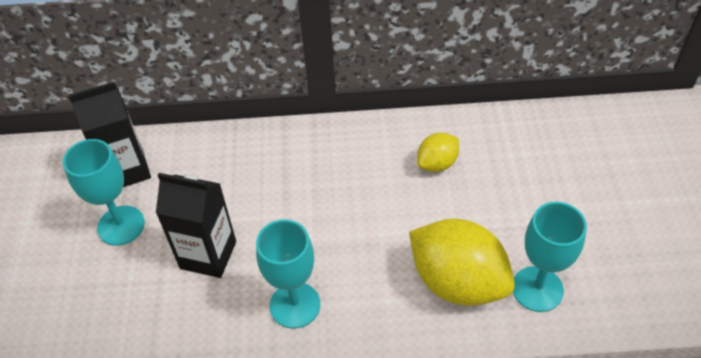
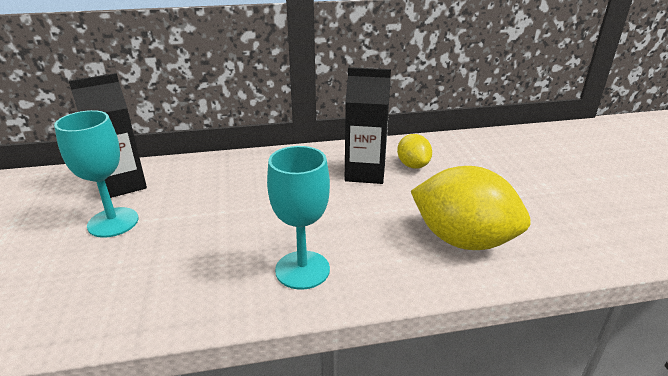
camera: 10 degrees left, 20 degrees down
(208, 255) = (205, 238): black carton -> black carton (365, 173)
(437, 163) = (413, 165): yellow lemon -> yellow lemon turned 60 degrees counterclockwise
(537, 289) = (541, 239): turquoise goblet -> none

